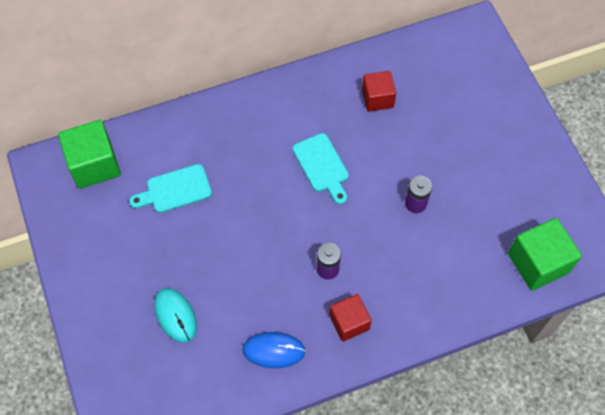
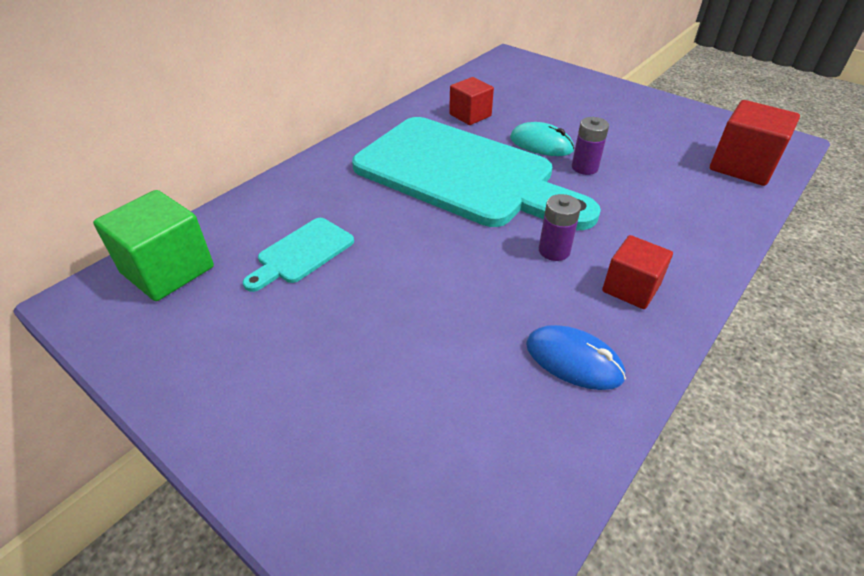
camera: 30 degrees left, 20 degrees down
(175, 315) = (402, 385): turquoise mouse -> turquoise mouse (541, 144)
(273, 350) = (573, 360): blue mouse -> blue mouse turned 60 degrees clockwise
(322, 166) = (462, 174): turquoise cutting board -> turquoise cutting board, size x2.46
(538, 263) = (742, 166): green cube -> red cube

